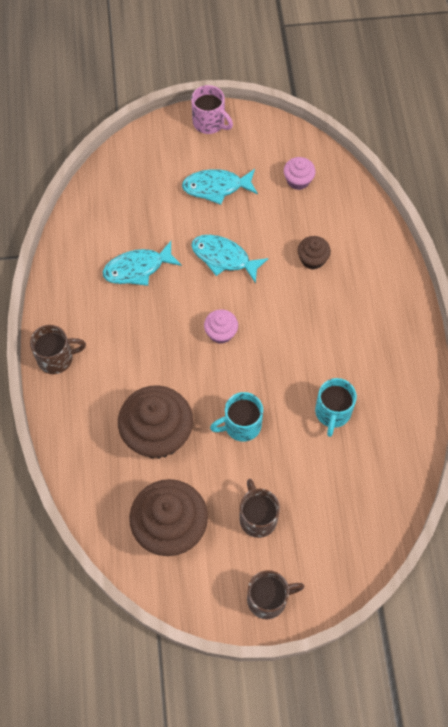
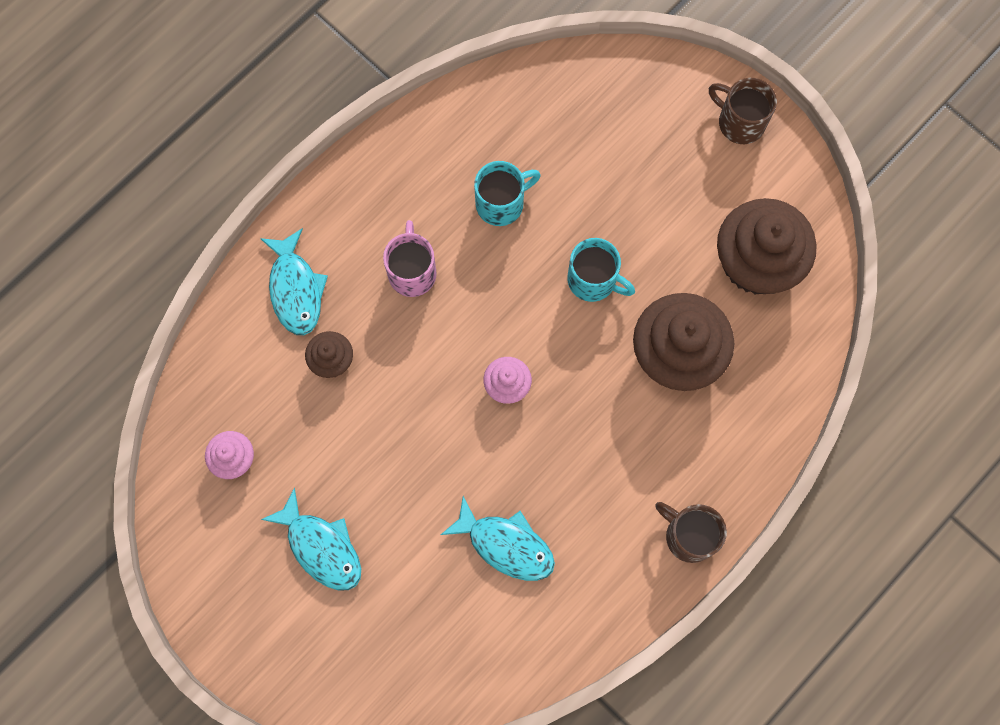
camera: 130 degrees left, 10 degrees up
(209, 123) = (230, 636): pink mug -> pink mug (412, 272)
(224, 258) = (411, 459): turquoise fish -> turquoise fish (296, 289)
(257, 517) = (673, 190): brown mug -> none

